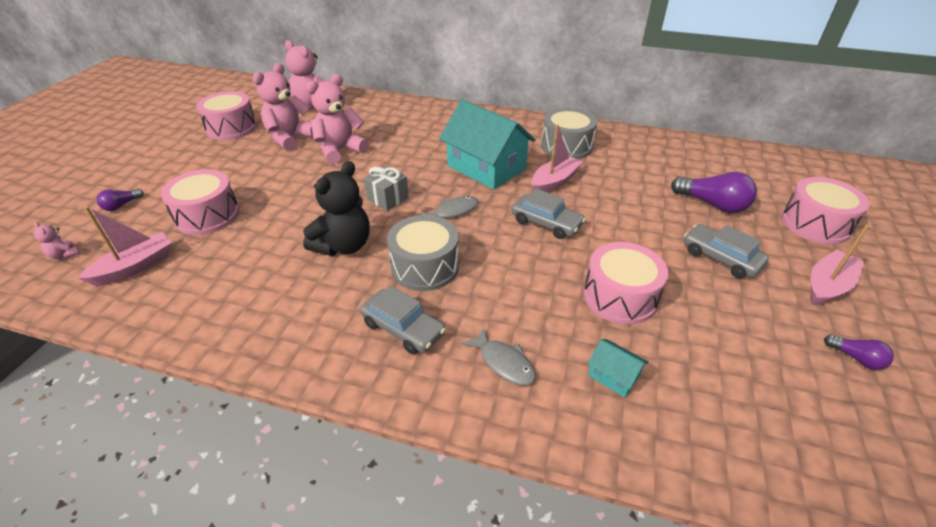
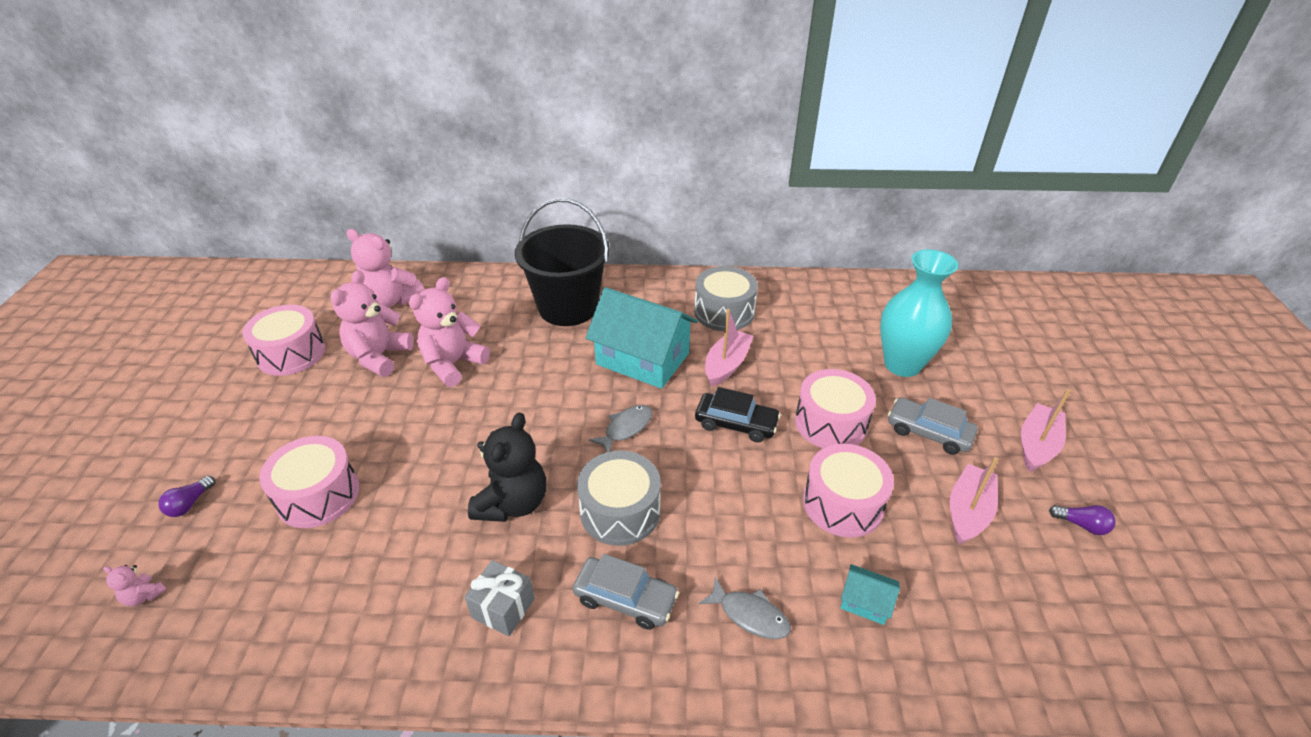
camera: 15 degrees left, 0 degrees up
(135, 267) = (255, 592): pink boat -> pink boat (968, 512)
(388, 199) = (541, 425): grey gift -> grey gift (503, 608)
(441, 127) = (568, 307): none -> black bucket
(546, 223) = (736, 423): grey car -> black car
(712, 204) = (902, 364): purple light bulb -> turquoise vase
(815, 224) = (1007, 370): pink drum -> pink drum (830, 423)

